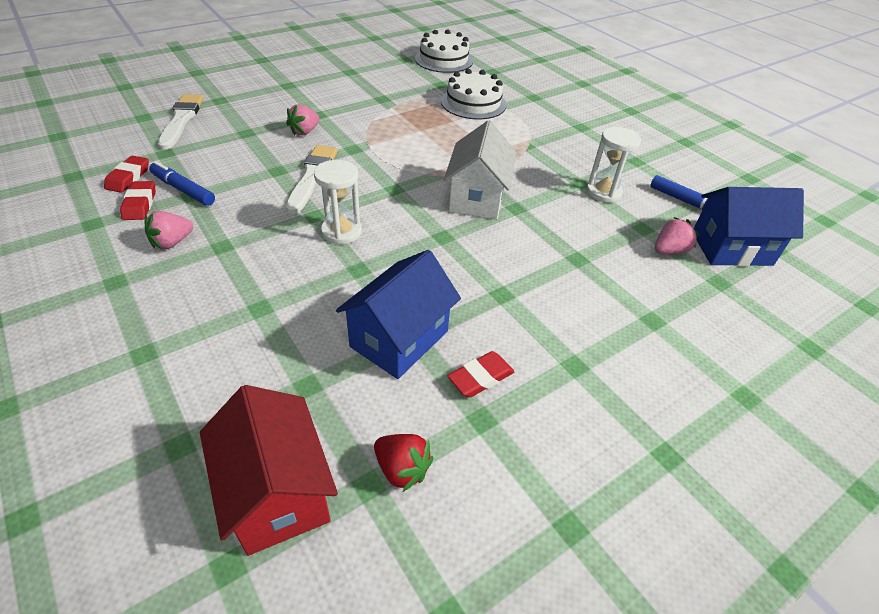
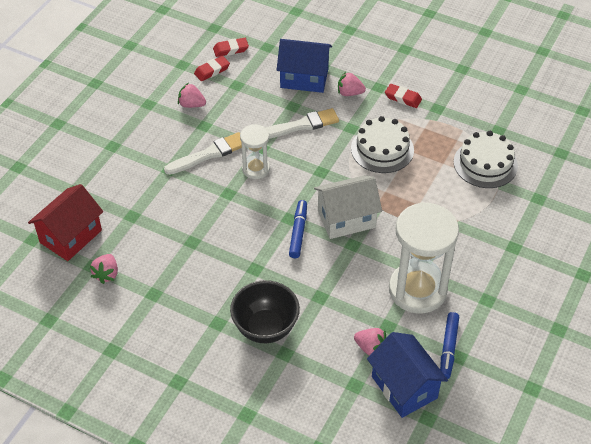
camera: 65 degrees right, 5 degrees up
(181, 120) = (309, 29): white brush -> white brush (209, 154)
(183, 190) = (238, 79): blue marker -> blue marker (298, 232)
(399, 339) = (186, 237): blue house -> blue house (304, 78)
(402, 469) = (106, 274): red strawberry -> pink strawberry
(444, 60) = (547, 113): white cake -> white cake (382, 149)
(480, 377) = (181, 283): red eraser -> red eraser (403, 98)
(603, 192) = (417, 290): white hourglass -> white hourglass, size x1.89
(605, 322) = (265, 328): none -> black bowl

